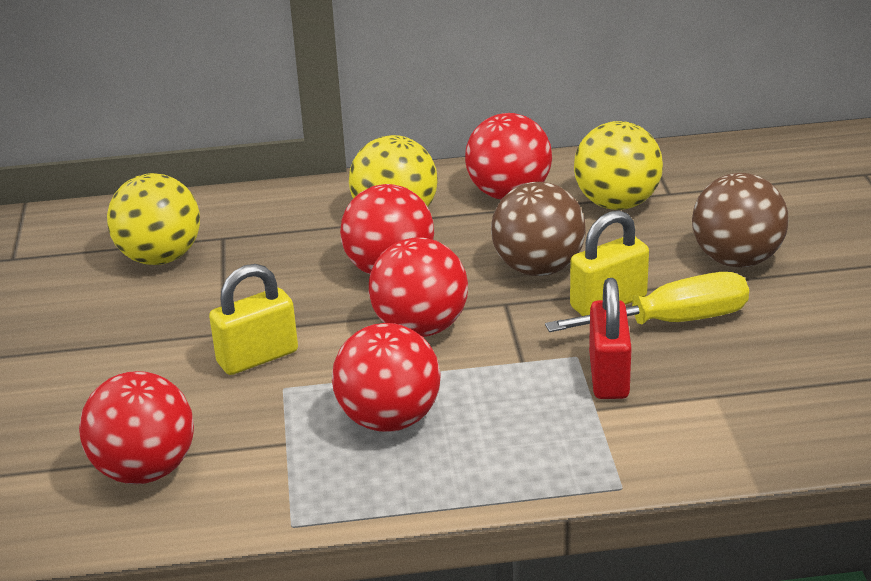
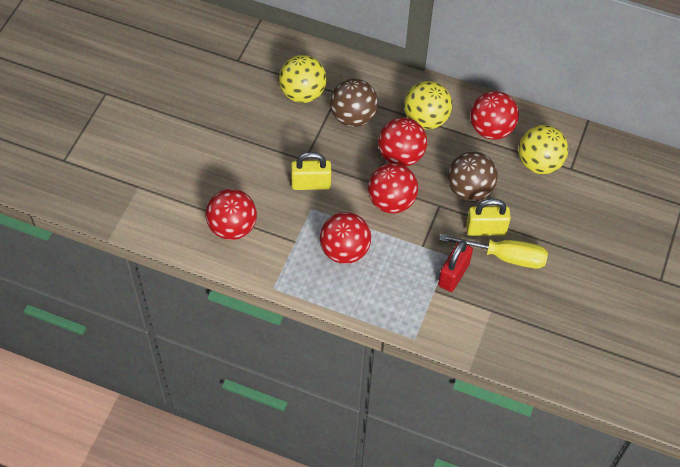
camera: 25 degrees right, 25 degrees up
(736, 260) = (567, 232): brown ball -> brown ball (353, 117)

